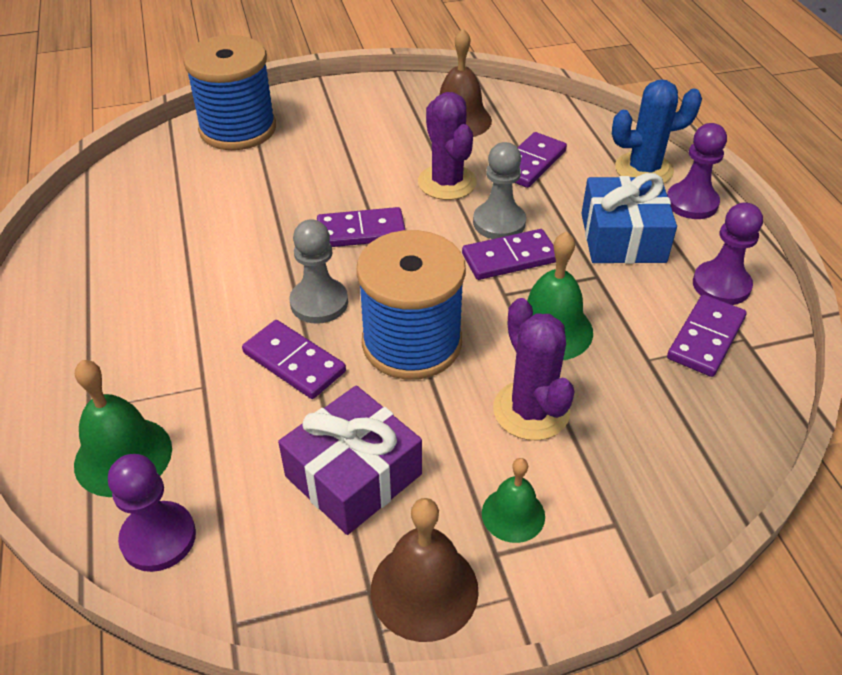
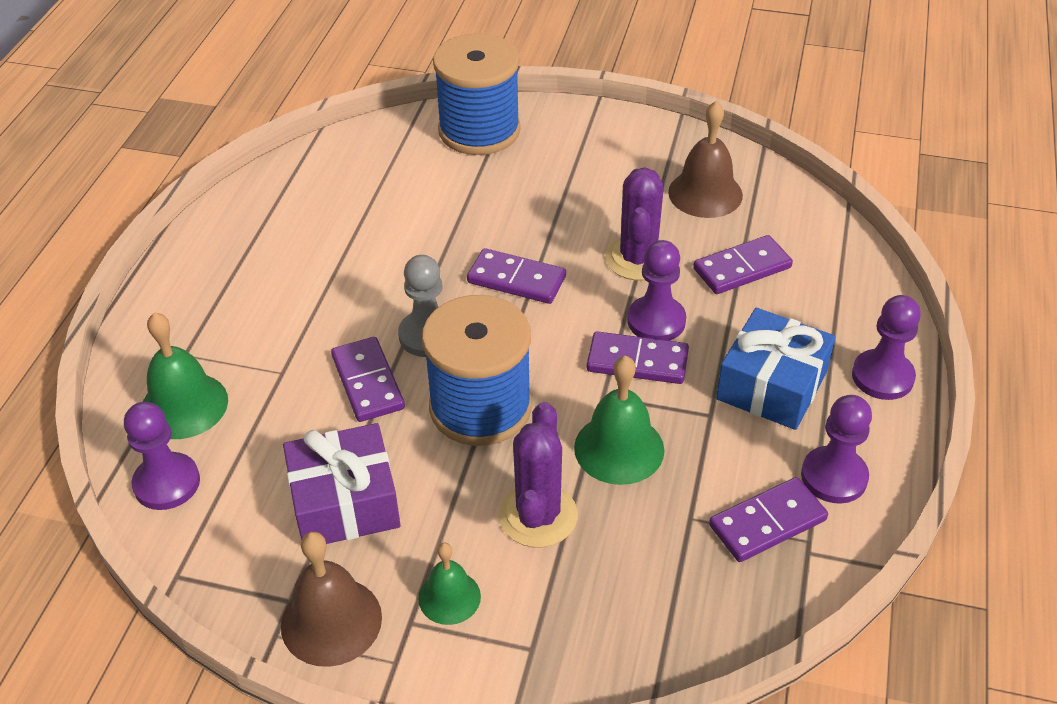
camera: 30 degrees right, 0 degrees up
(499, 223) = (656, 321): grey pawn -> purple pawn
(643, 169) = (861, 320): blue cactus -> none

